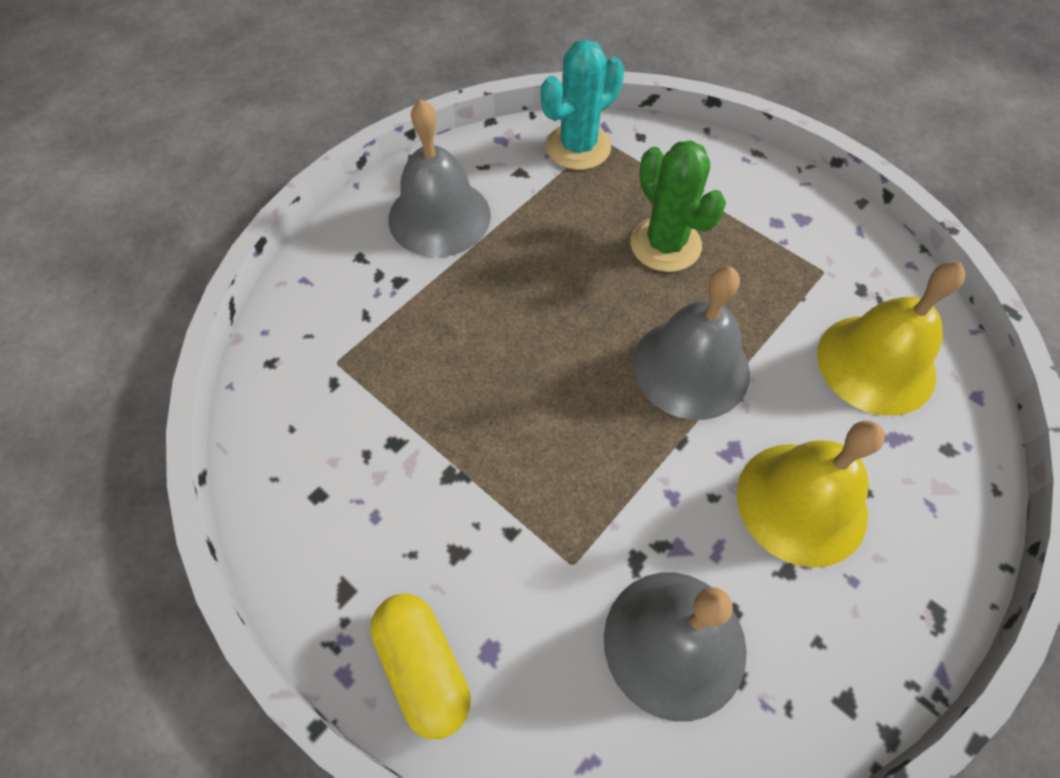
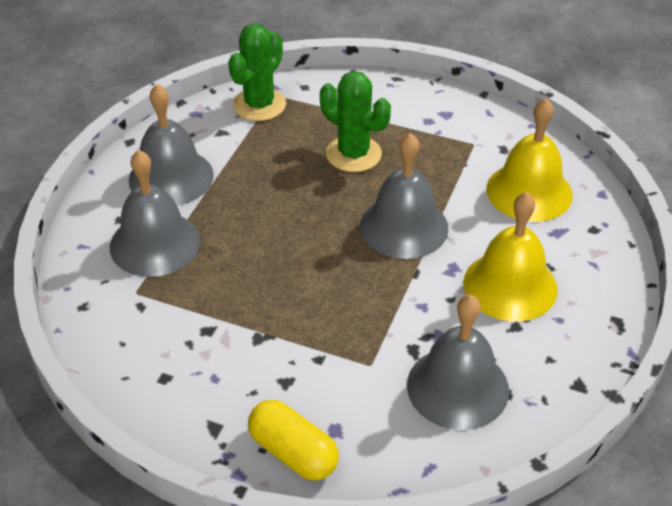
camera: 20 degrees left, 15 degrees down
(384, 301) = (155, 243): none -> grey bell
(578, 147) = (259, 105): turquoise cactus -> green cactus

